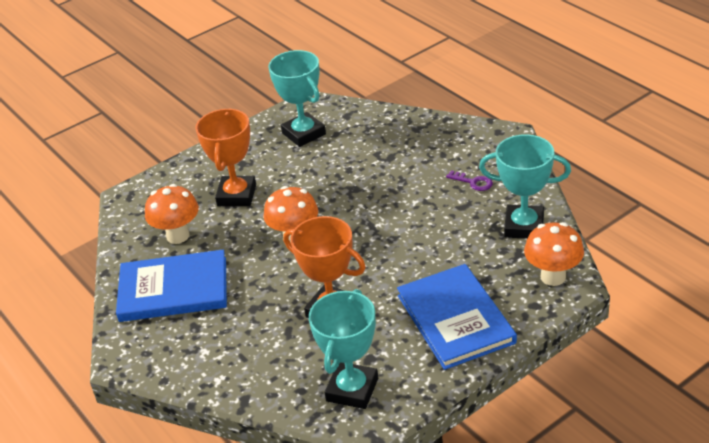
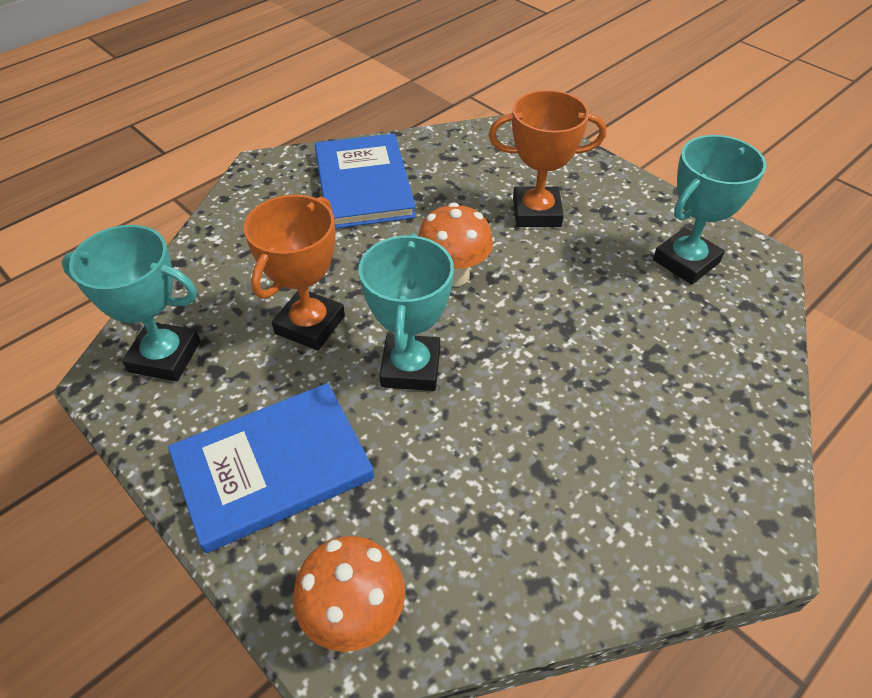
camera: 80 degrees right, 10 degrees up
(178, 236) = (456, 175): orange mushroom -> none
(473, 182) = (605, 485): purple key -> none
(524, 226) = (491, 569): turquoise trophy -> turquoise trophy (411, 368)

